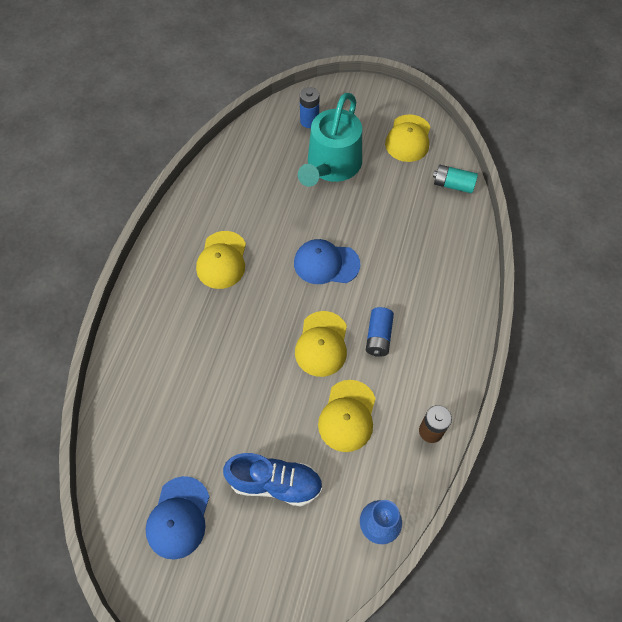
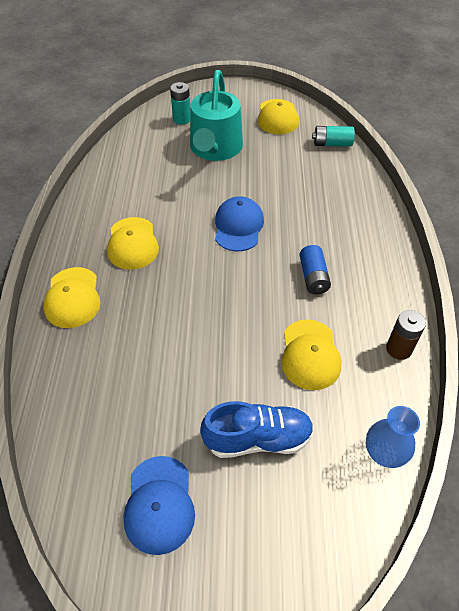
camera: 15 degrees left, 10 degrees down
(309, 121) = (182, 119): blue battery -> turquoise battery
(322, 344) = (259, 295): yellow cap -> yellow cap (72, 297)
(326, 263) = (238, 226): blue cap -> blue cap turned 105 degrees clockwise

